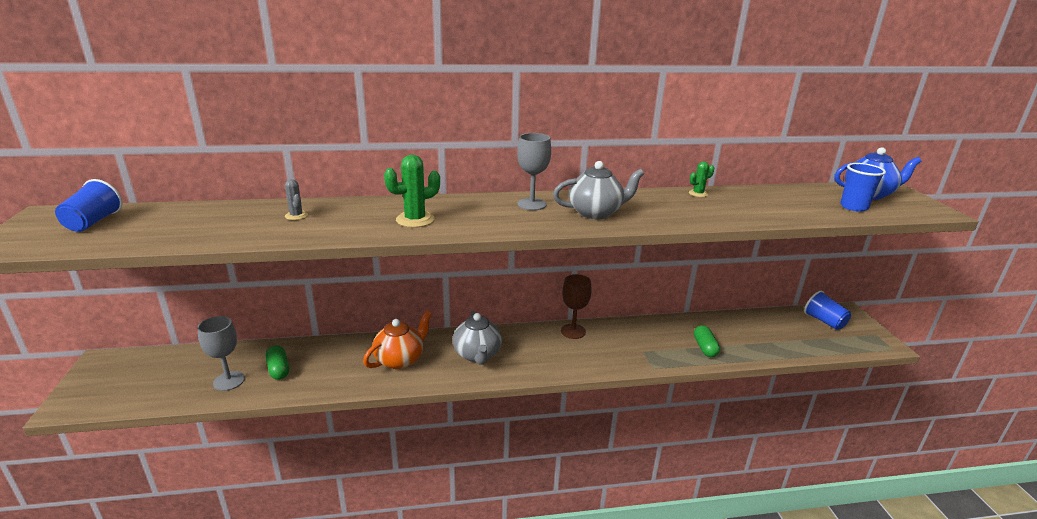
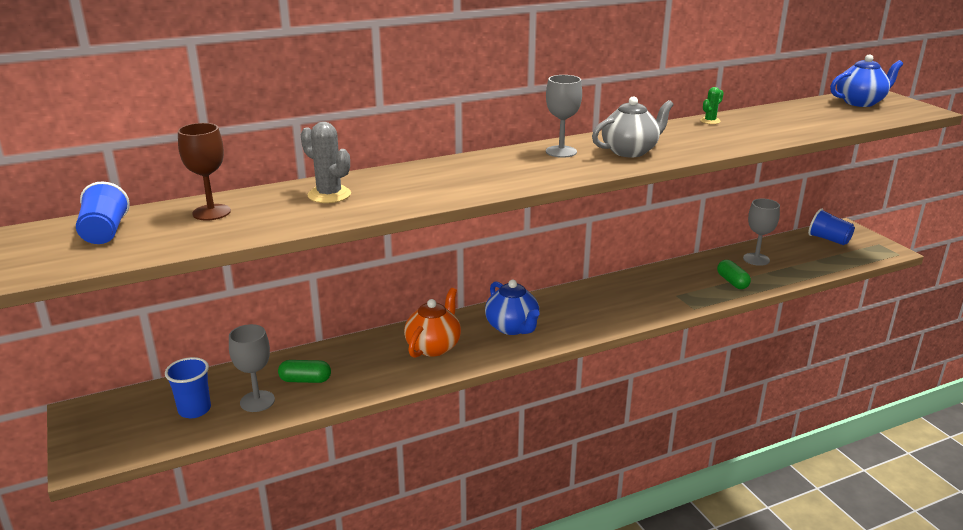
camera: 15 degrees left, 0 degrees up
(278, 369) = (305, 380): green capsule -> green capsule turned 45 degrees counterclockwise
(296, 216) = (329, 195): grey cactus -> grey cactus, size x1.75
(415, 220) = (459, 182): green cactus -> none
(477, 355) = (512, 327): grey teapot -> blue teapot
(573, 331) = (596, 289): brown goblet -> brown goblet (211, 212)
(740, 329) = (756, 259): none -> grey goblet
(853, 207) = (855, 116): blue cup -> blue cup (194, 410)

